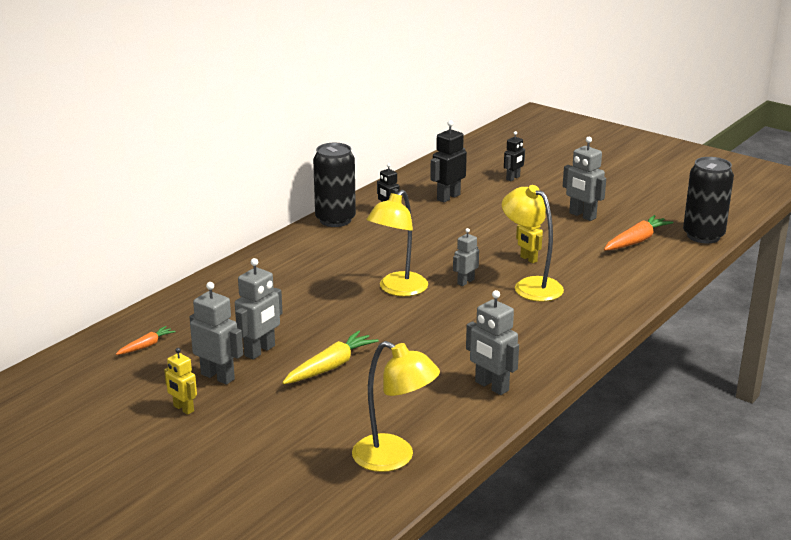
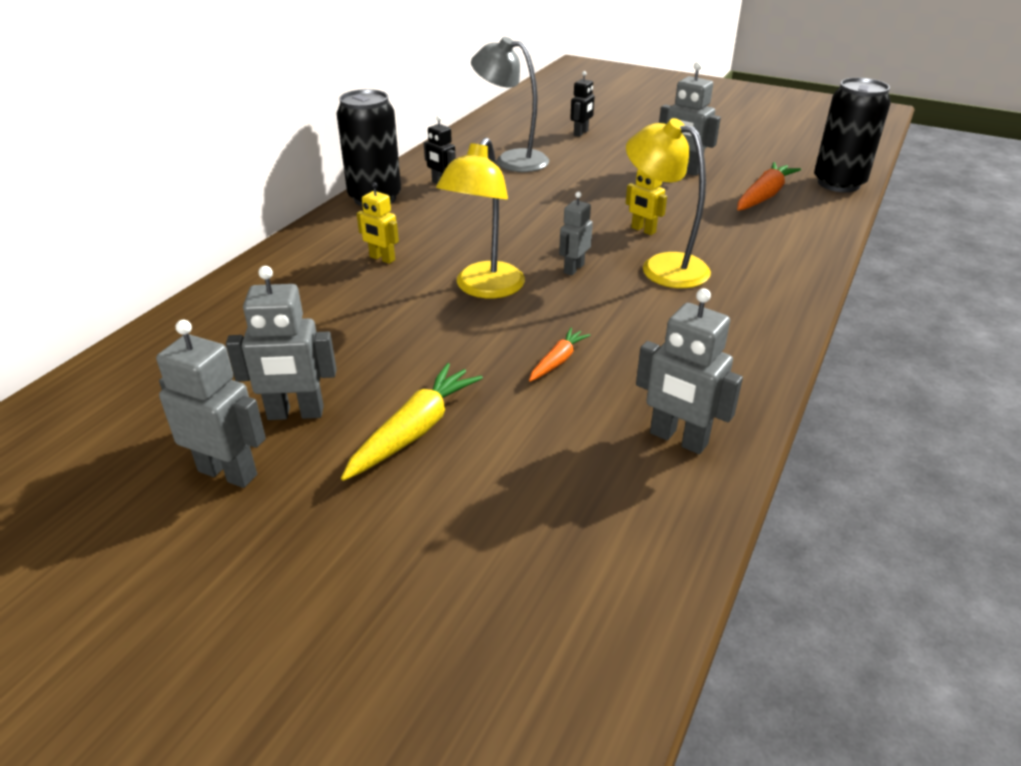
camera: 10 degrees left, 10 degrees up
(146, 346) = (103, 424): orange carrot -> orange carrot (557, 361)
(183, 409) = (167, 552): yellow robot -> yellow robot (382, 258)
(260, 351) = (295, 413): grey robot -> grey robot turned 60 degrees clockwise
(394, 458) = (571, 619): yellow lamp -> none
(448, 197) = (511, 160): black robot -> grey lamp

